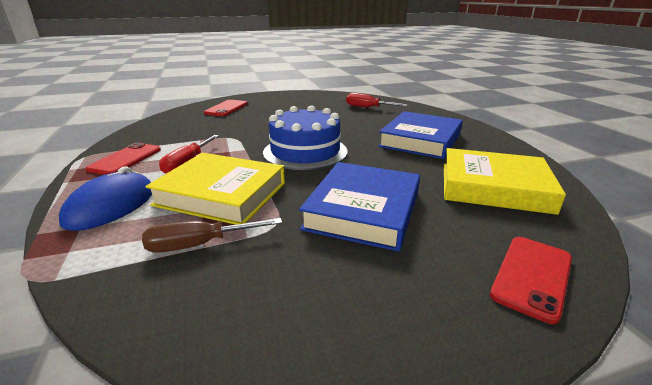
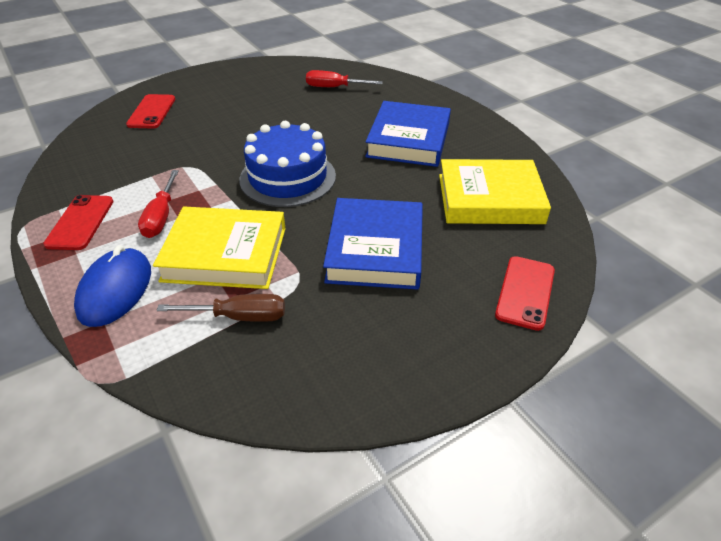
camera: 15 degrees left, 15 degrees up
(200, 244) = (239, 317): brown screwdriver -> brown screwdriver turned 150 degrees counterclockwise

